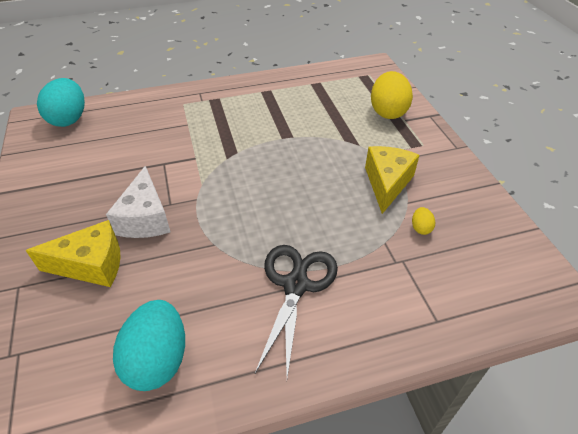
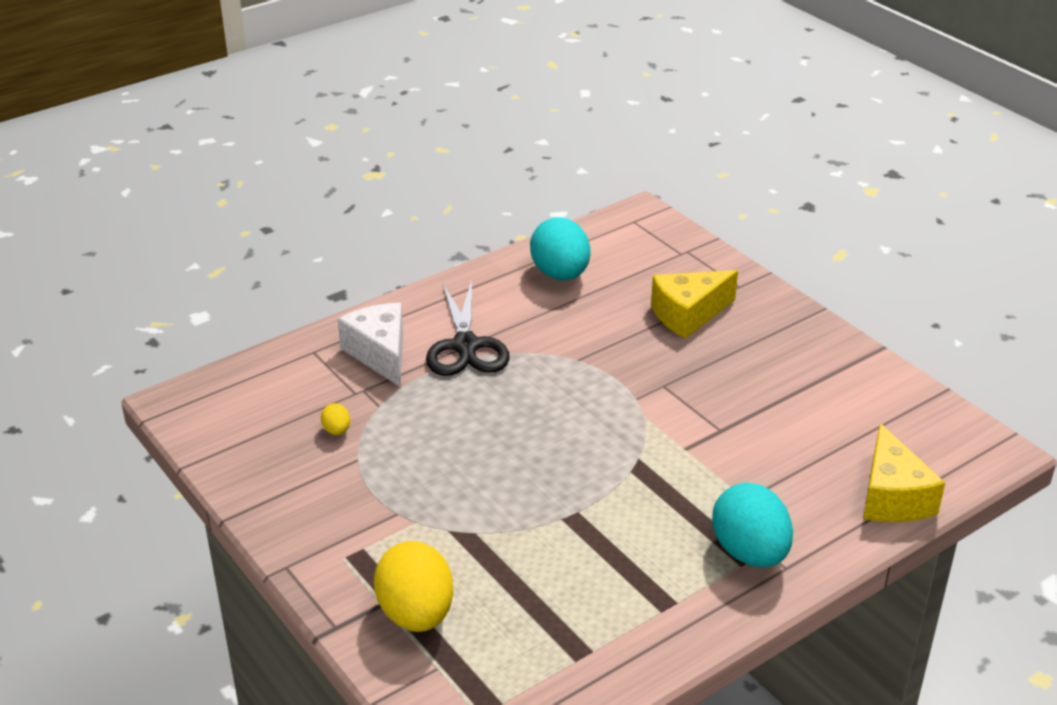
camera: 160 degrees right, 10 degrees down
(69, 119) = (935, 459): turquoise egg -> turquoise egg (750, 552)
(145, 218) = (676, 364): white cheese -> white cheese (380, 354)
(387, 183) = (391, 477): yellow cheese -> yellow cheese (892, 497)

